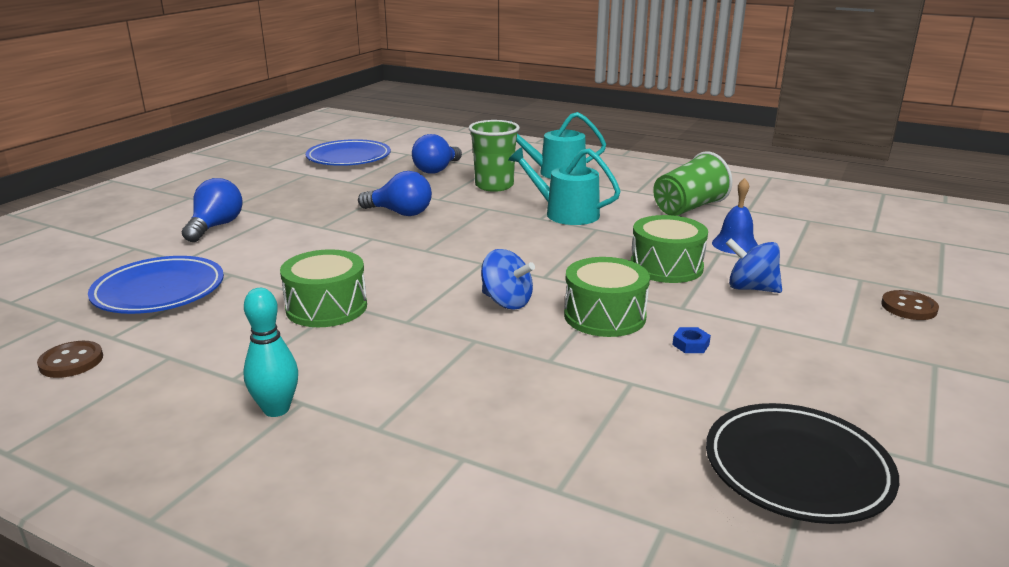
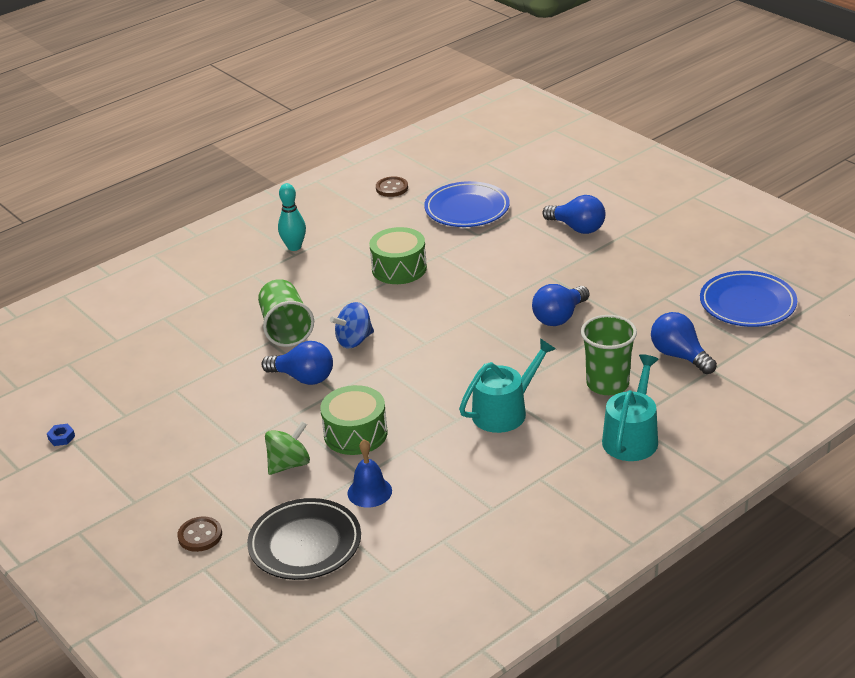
camera: 115 degrees right, 10 degrees up
(604, 316) = (303, 378): green drum -> blue light bulb
(688, 208) = (472, 498): green cup -> green cup (286, 329)
(690, 344) = (241, 403): blue nut -> blue nut (61, 437)
(751, 288) = (289, 464): blue spinning top -> green spinning top
(797, 469) = (110, 394): black plate -> black plate (305, 544)

